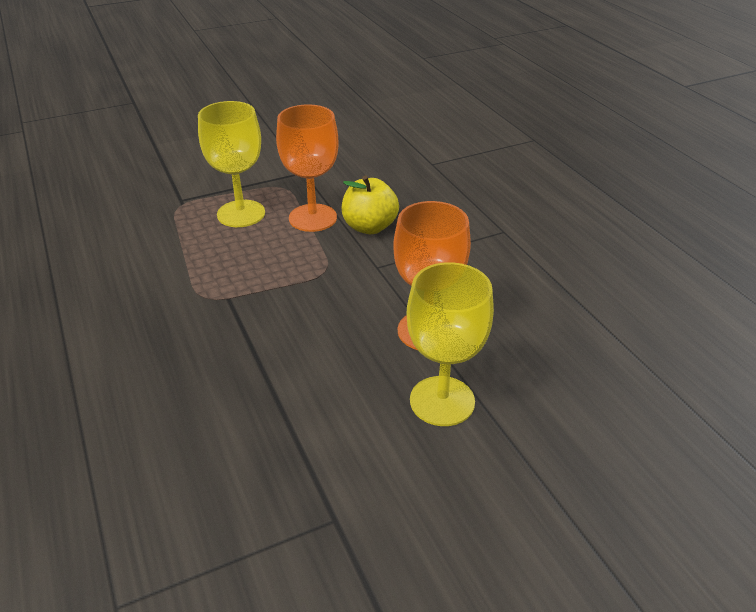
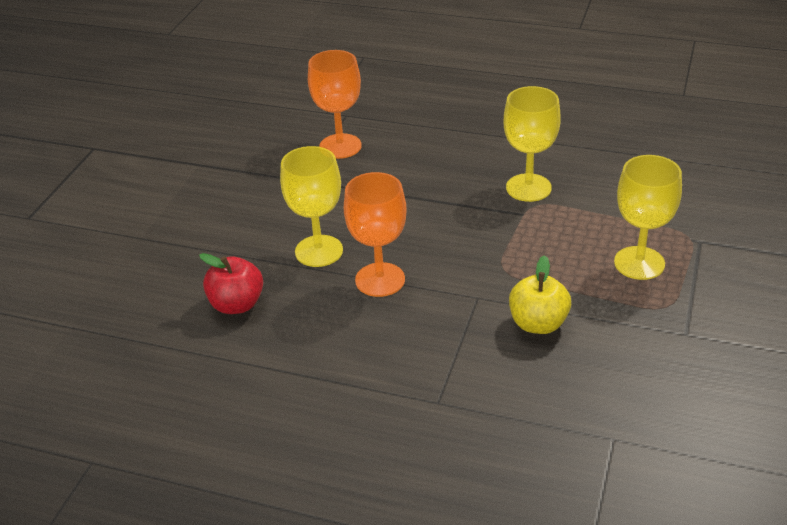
camera: 135 degrees right, 0 degrees up
(177, 315) = (528, 188): none -> yellow goblet
(312, 218) = (589, 299): orange goblet -> orange goblet (340, 146)
(585, 404) = (237, 304): none -> red apple

